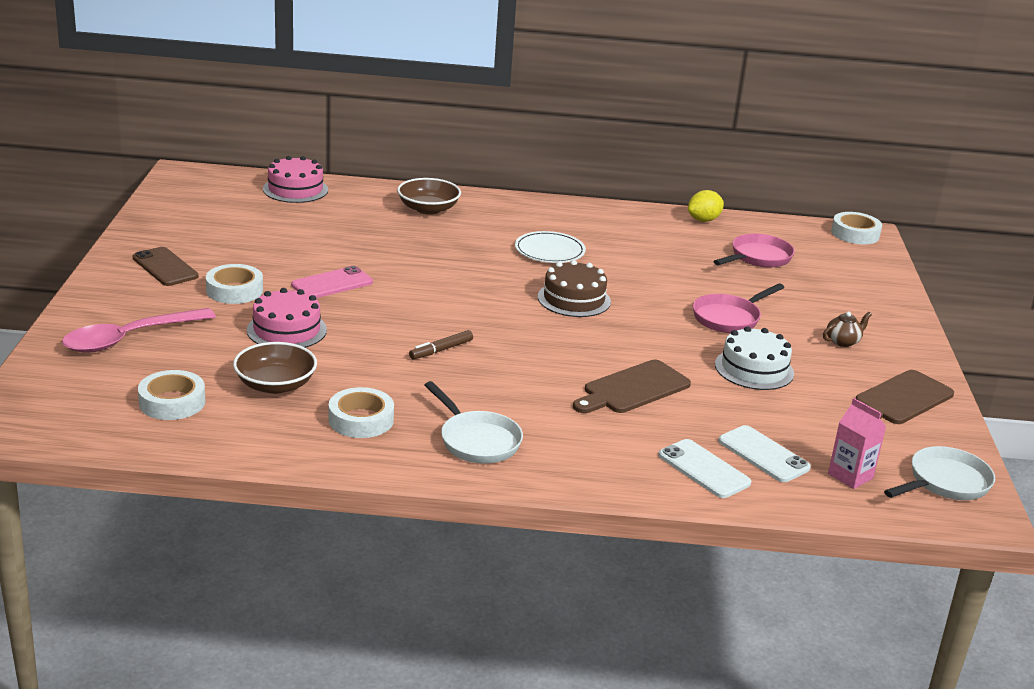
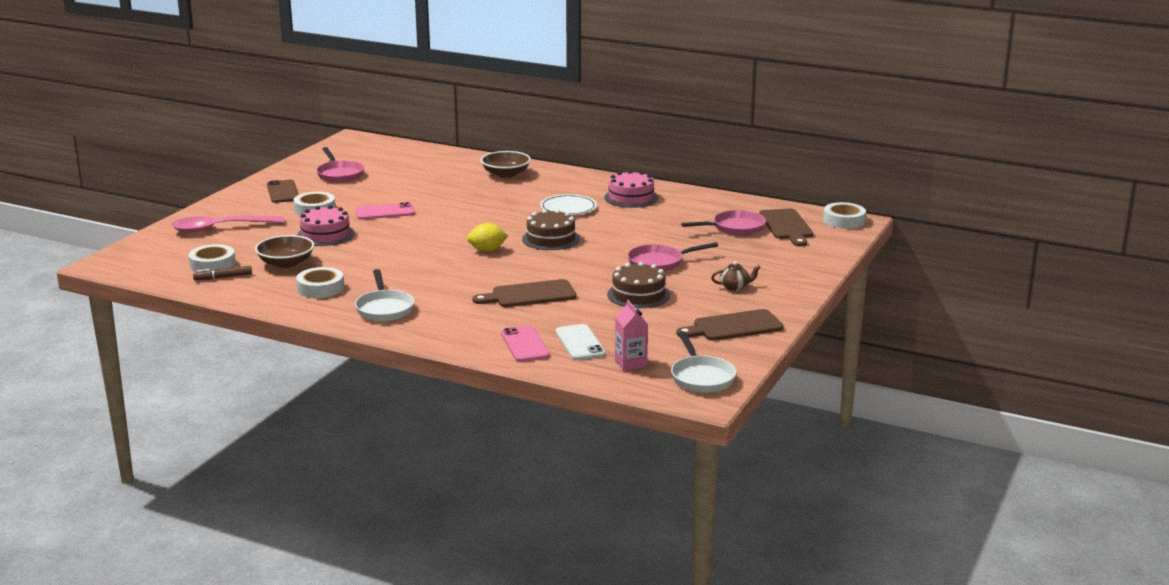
camera: 25 degrees right, 5 degrees down
(217, 231) = (339, 174): none -> pink pan
(295, 189) = (421, 154): pink cake -> pink cake (631, 198)
(441, 350) = (417, 257): brown marker -> brown marker (223, 277)
(703, 220) = (720, 200): yellow lemon -> yellow lemon (487, 250)
(704, 469) = (525, 345): white phone -> pink phone
(754, 369) = (638, 295): white cake -> brown cake
(807, 248) = (786, 226): none -> brown cutting board
(945, 482) = (701, 377): white pan -> white pan turned 90 degrees clockwise

